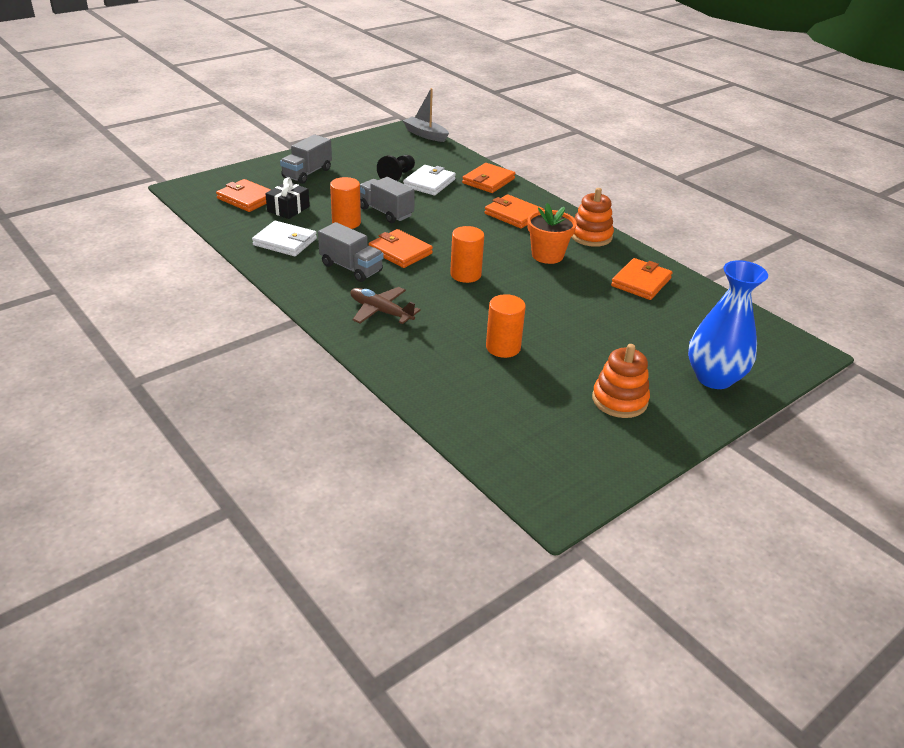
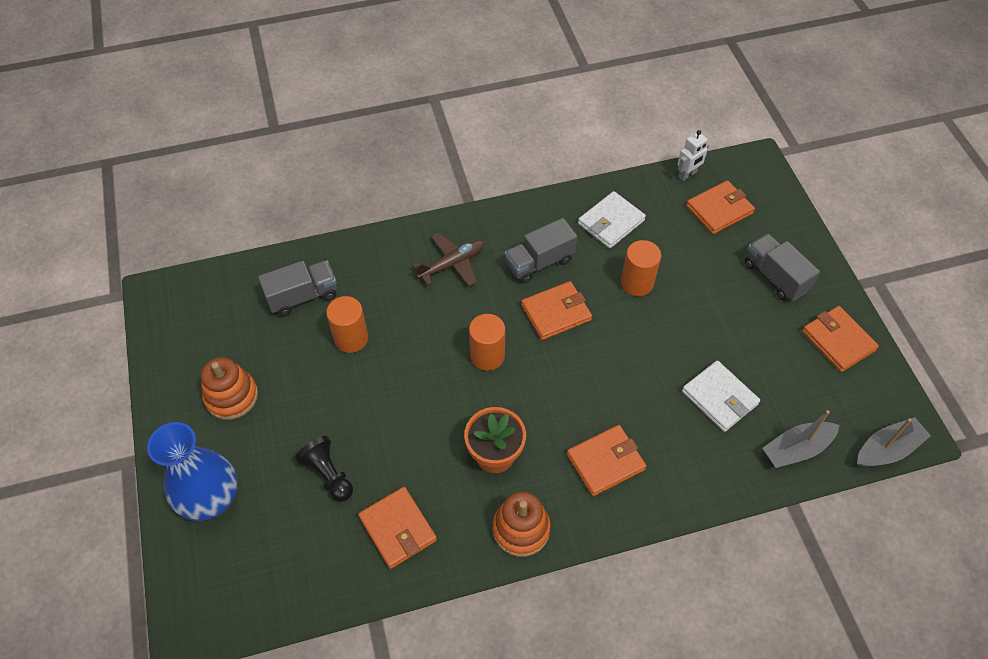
camera: 115 degrees right, 20 degrees up
(209, 215) = (687, 174): none -> white robot
(288, 209) = (684, 240): black gift -> none
(386, 212) = (651, 326): grey truck -> grey truck (302, 296)
(397, 176) = (748, 368): black pawn -> black pawn (328, 474)
(448, 158) = (796, 449): none -> grey boat
(488, 181) = (710, 472): orange wallet -> orange wallet (838, 341)

